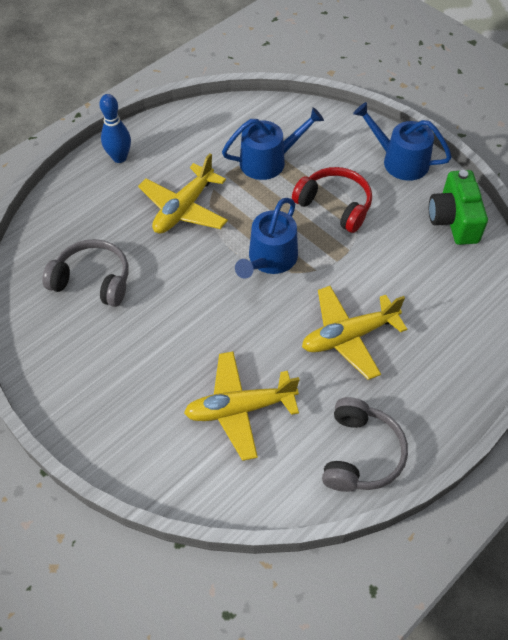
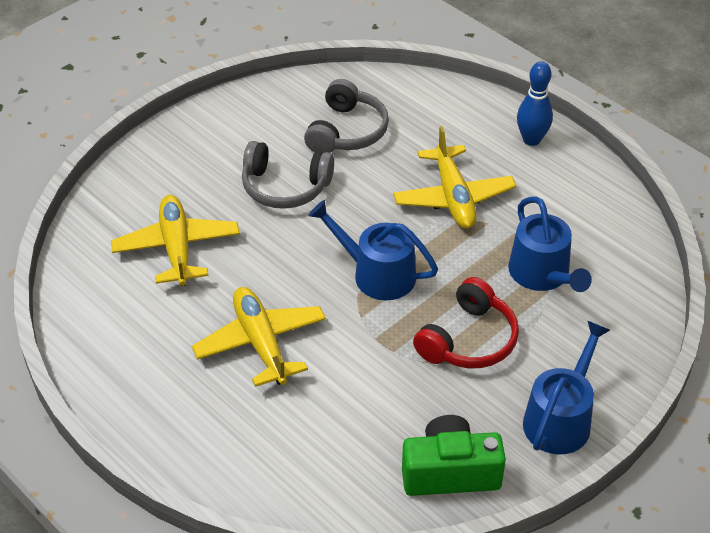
camera: 90 degrees right, 10 degrees down
(184, 209) = (453, 197): yellow plane -> yellow plane turned 135 degrees counterclockwise
(361, 454) = (109, 345): grey headphones -> grey headphones (285, 187)

